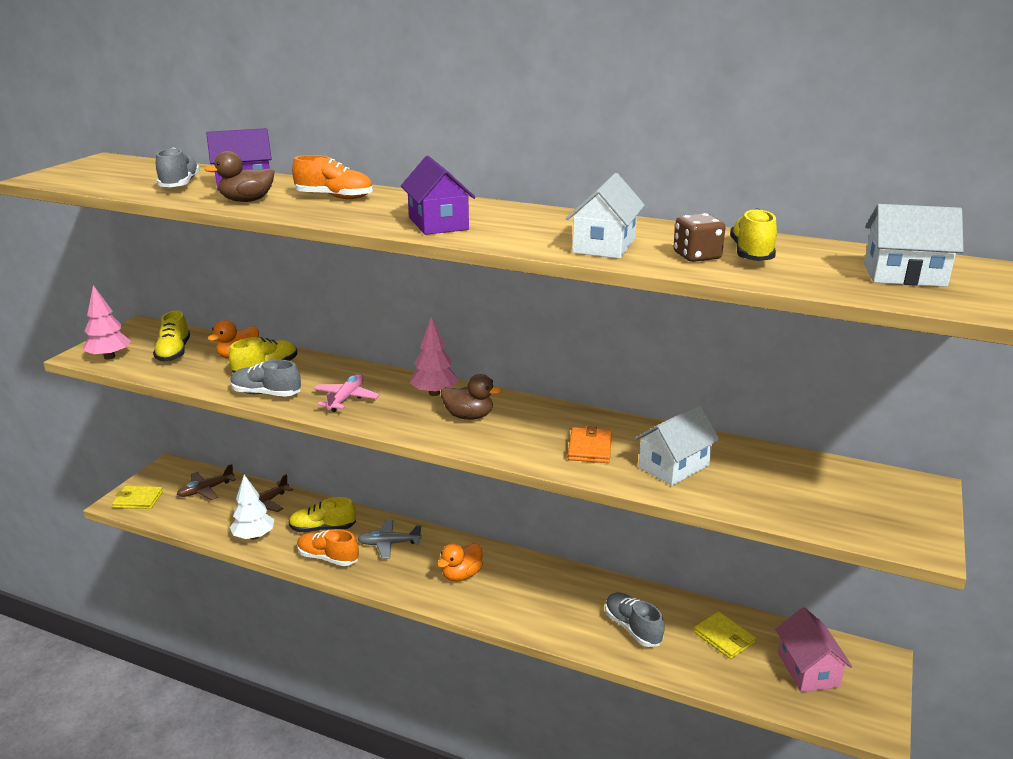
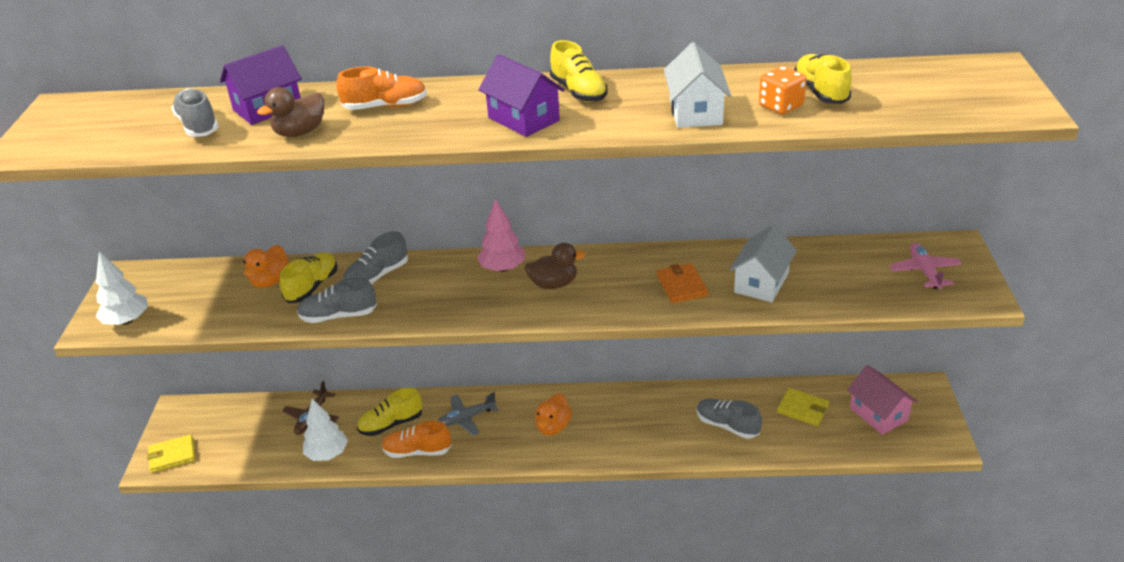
camera: 20 degrees left, 10 degrees up
(109, 357) = (127, 321): pink tree -> white tree
(174, 352) = (195, 296): yellow shoe -> yellow shoe (578, 92)
(206, 490) = (239, 422): brown plane -> none
(324, 373) = (377, 276): none -> grey shoe
(346, 398) = (423, 298): pink plane -> pink plane (924, 271)
(696, 256) = (780, 106): brown dice -> orange dice
(904, 275) = (950, 89): white house -> none

